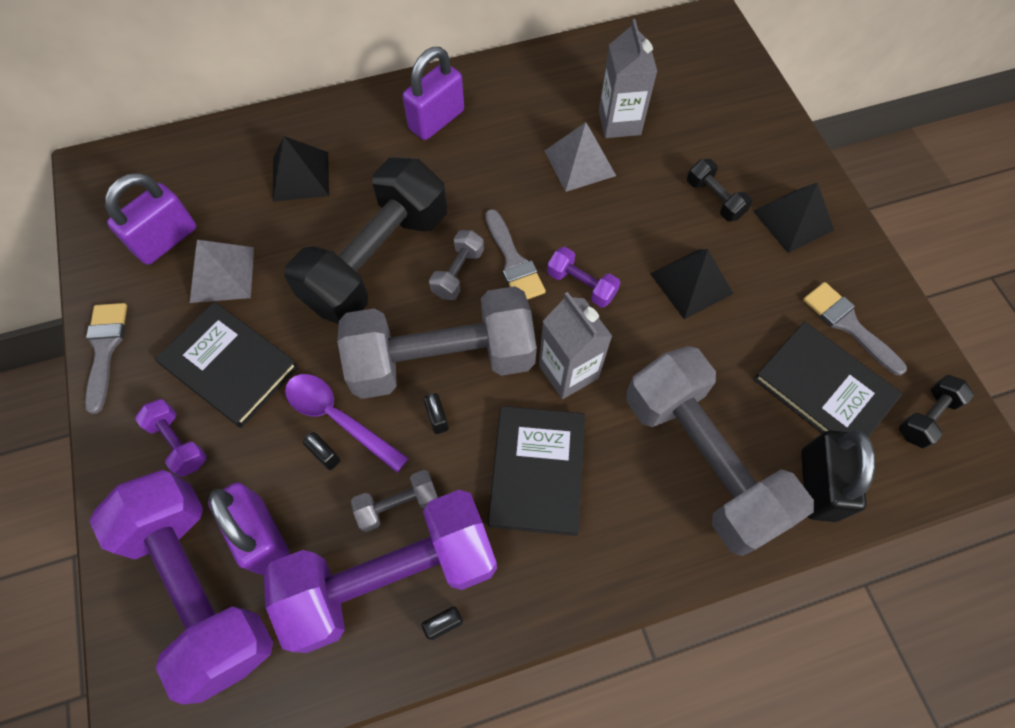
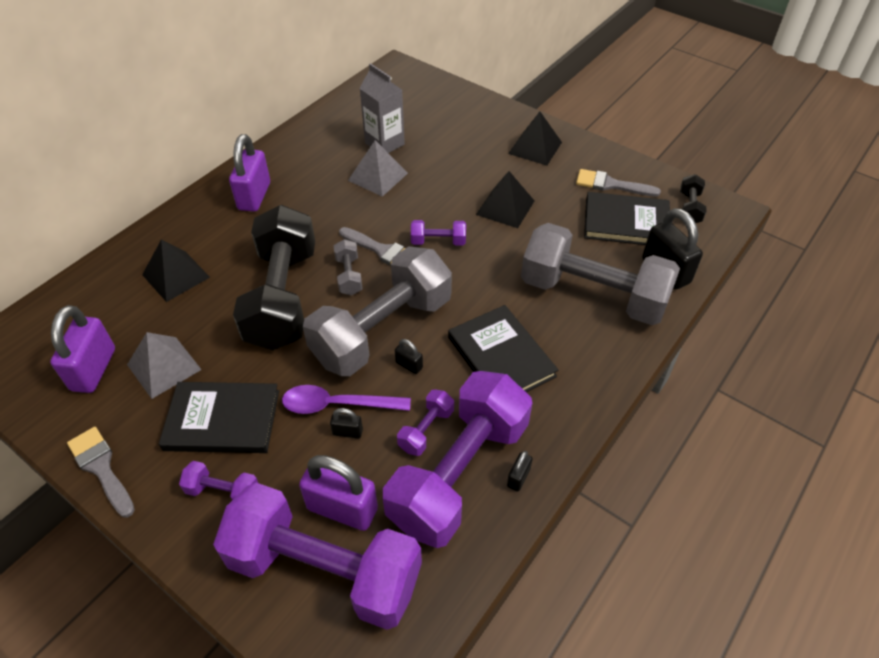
camera: 35 degrees left, 15 degrees down
(398, 504) = (426, 430): grey dumbbell -> purple dumbbell
(568, 371) = (472, 292): grey carton -> none
(714, 199) = (480, 158): black dumbbell -> none

